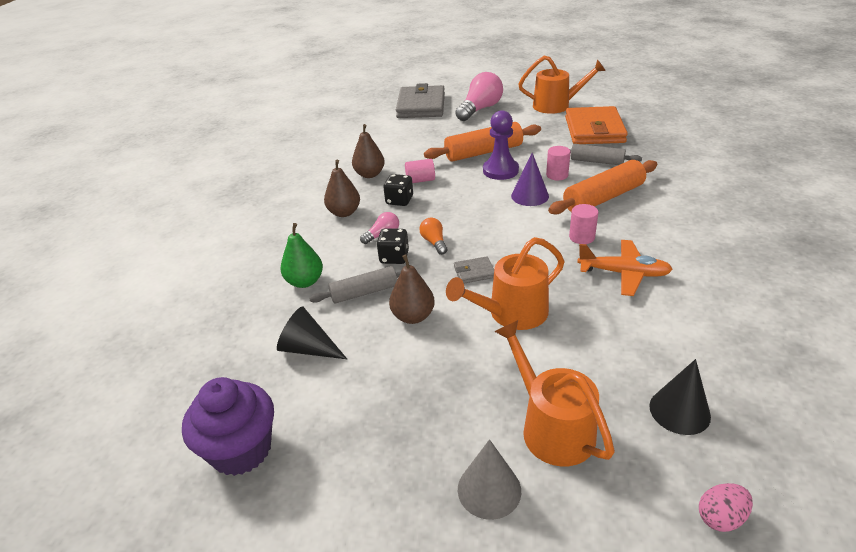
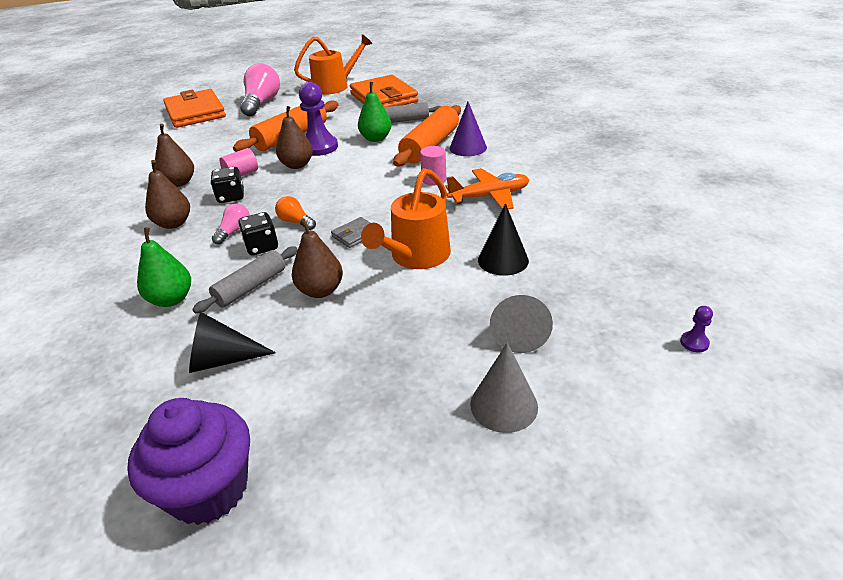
camera: 30 degrees left, 0 degrees up
(421, 106) = (195, 113): grey wallet -> orange wallet
(470, 184) = (297, 165): none -> brown pear
(530, 196) = (363, 160): purple cone -> purple cone (468, 148)
(551, 427) = (519, 332): orange watering can -> grey cone
(557, 175) = (376, 138): pink cylinder -> green pear
(679, 411) = (608, 280): black cone -> black cone (503, 260)
(720, 517) = (694, 343): pink egg -> purple pawn

